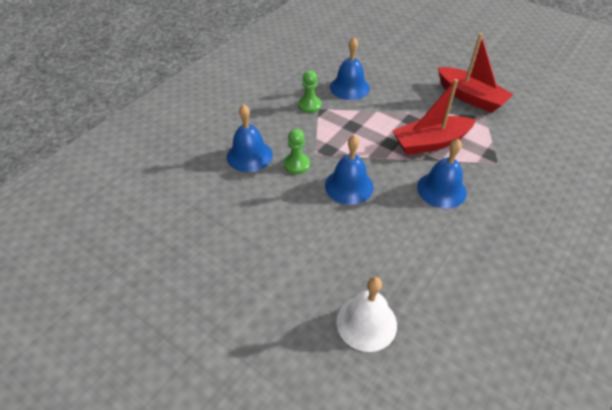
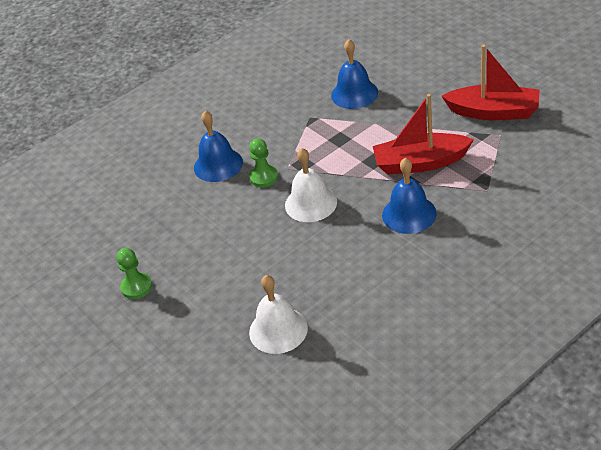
camera: 20 degrees right, 5 degrees down
(309, 105) = (301, 113): green pawn -> green pawn (136, 287)
(349, 186) = (311, 203): blue bell -> white bell
(470, 97) = (493, 112): red boat -> red boat turned 45 degrees counterclockwise

